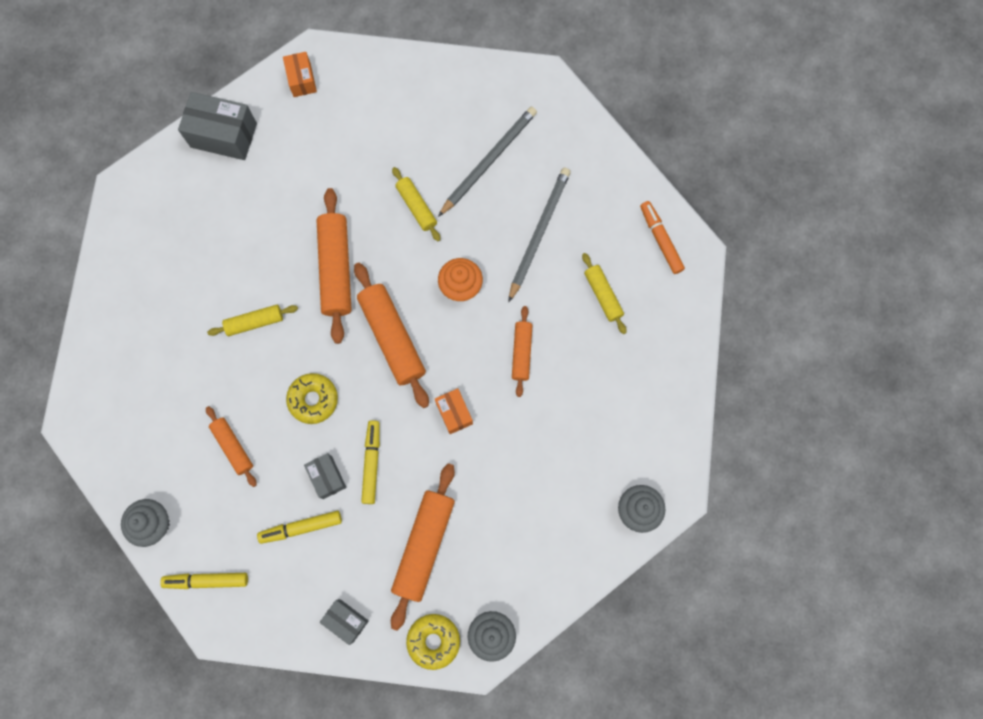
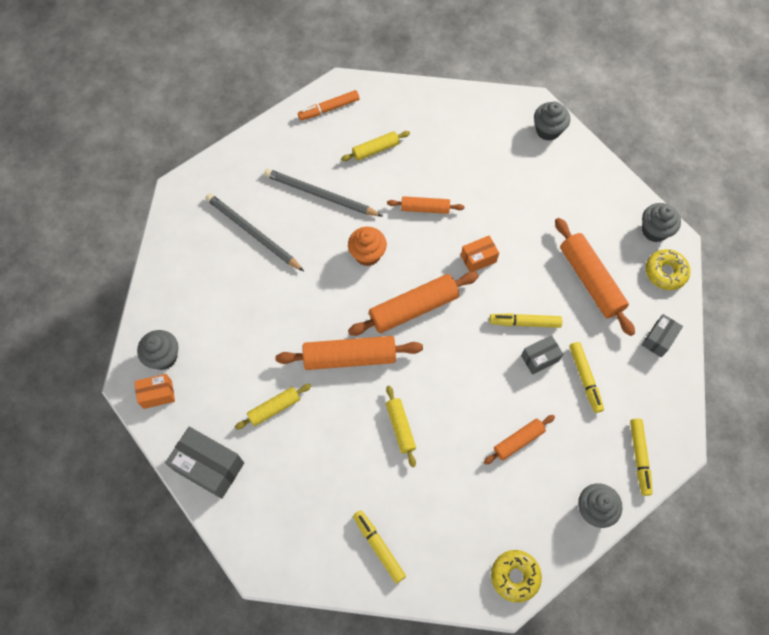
camera: 90 degrees left, 10 degrees down
(132, 300) = (379, 547): none -> yellow marker
(223, 135) = (209, 467): grey box -> grey box turned 75 degrees counterclockwise
(313, 399) = (471, 372): yellow donut -> yellow donut (515, 576)
(342, 82) = (163, 357): none -> grey cupcake
(416, 207) = (292, 290): yellow rolling pin -> yellow rolling pin (274, 408)
(424, 545) = (590, 280): orange rolling pin -> orange rolling pin turned 45 degrees clockwise

